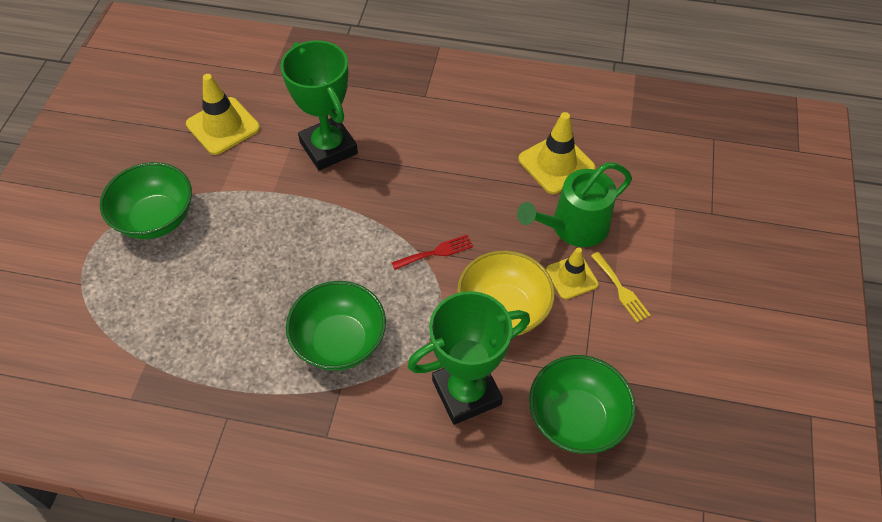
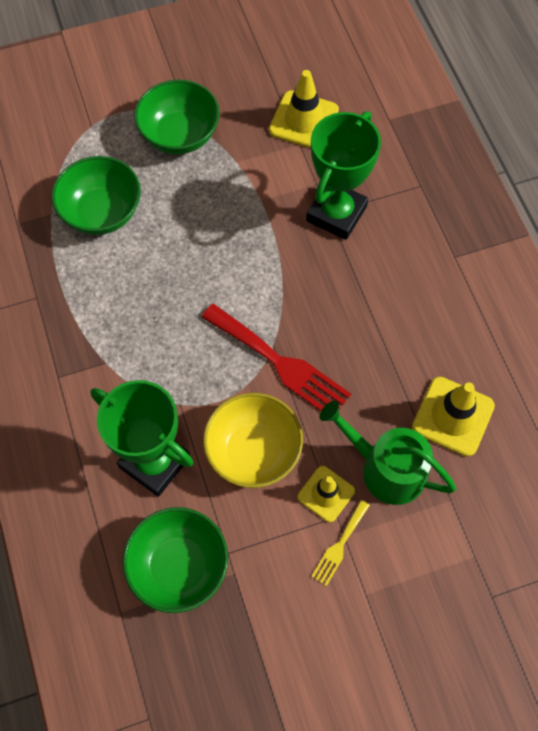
camera: 60 degrees right, 10 degrees up
(340, 342) = (146, 338): green bowl -> green bowl (102, 212)
(436, 252) = (280, 363): red fork -> red fork, size x1.99

